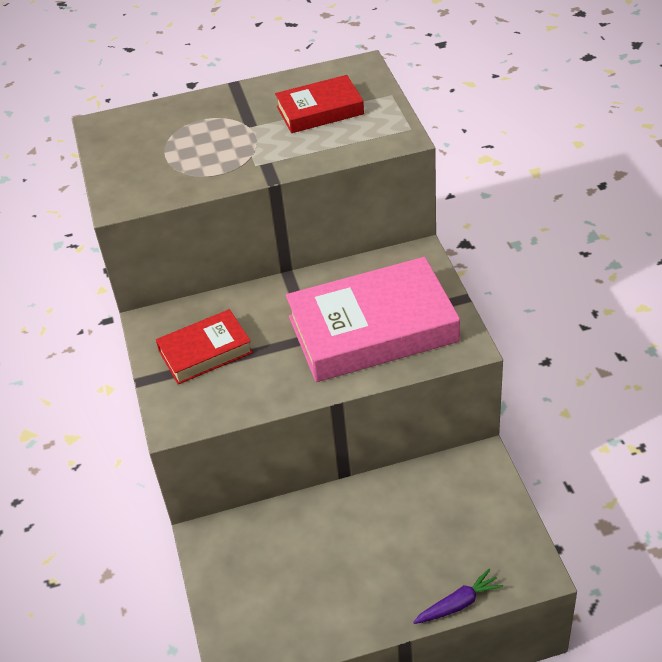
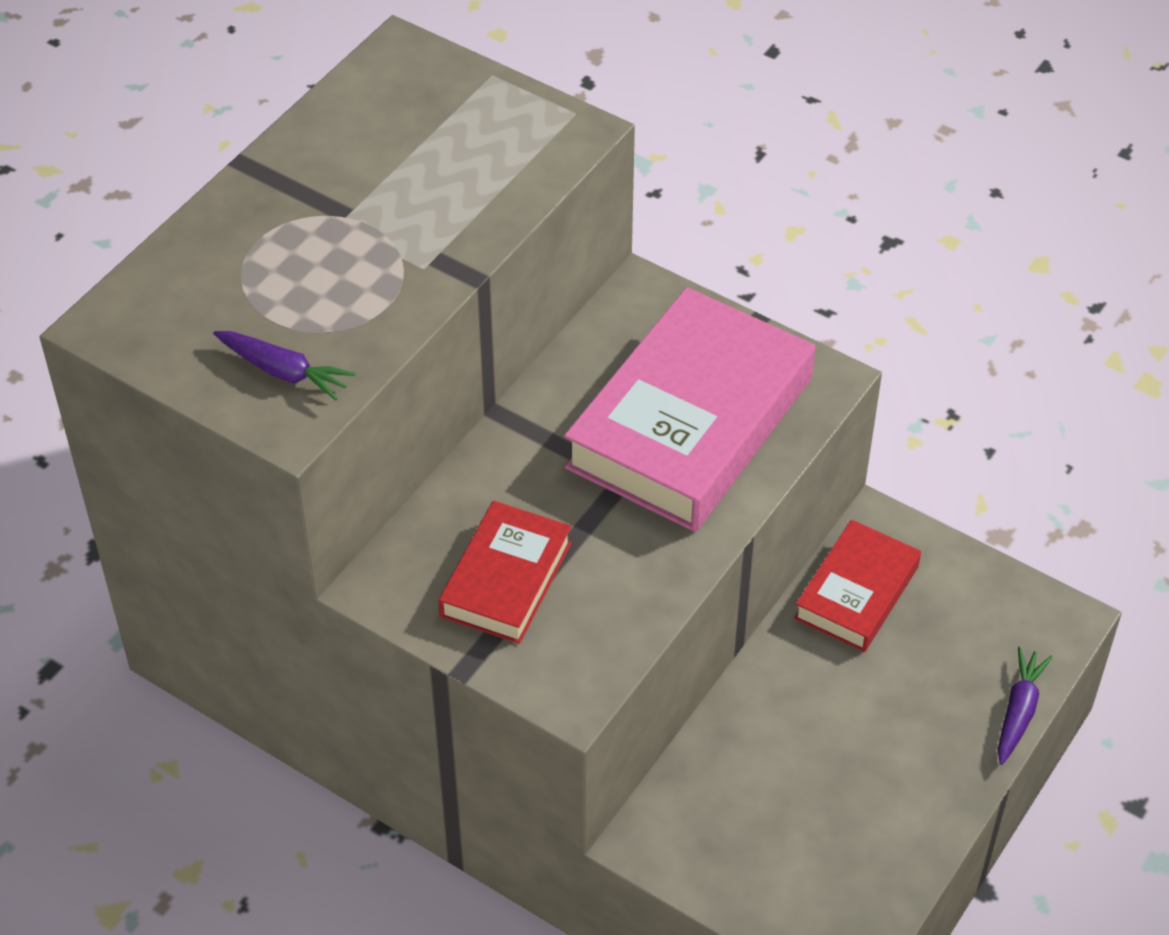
camera: 45 degrees left, 5 degrees up
(142, 180) = (283, 371): none -> purple carrot
(320, 110) = (419, 144): red book -> red book (856, 592)

